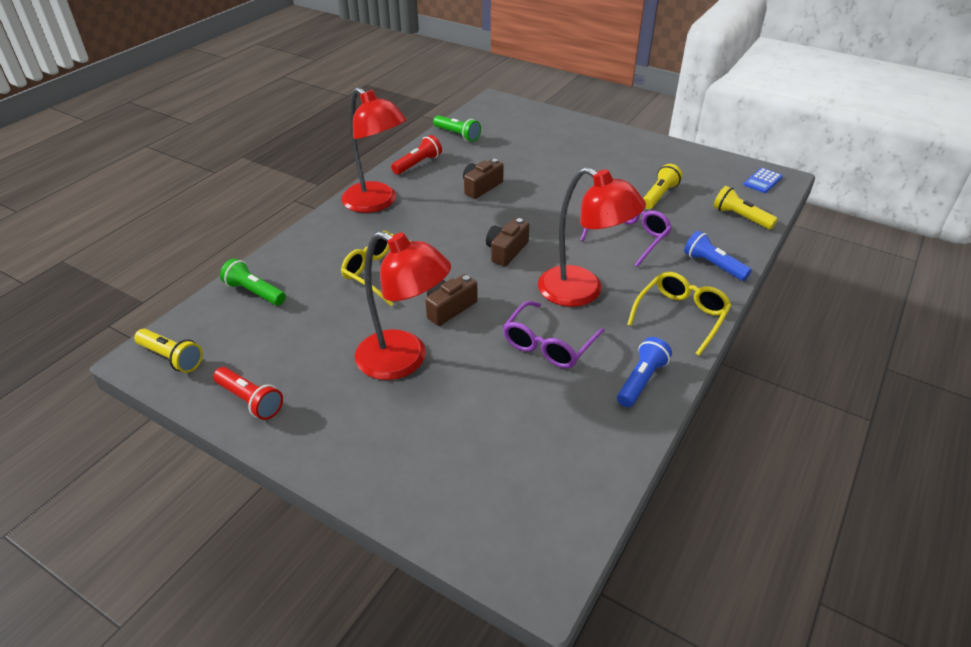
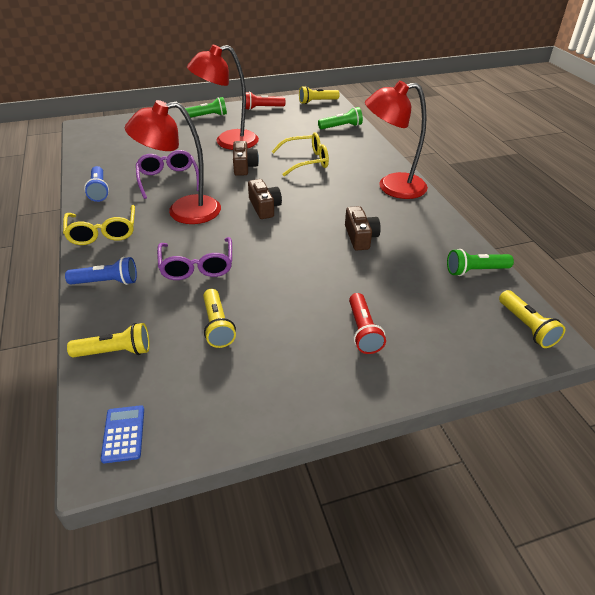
camera: 130 degrees right, 0 degrees up
(341, 442) = (207, 116): none -> green flashlight
(418, 164) = (435, 225): red flashlight -> red flashlight (363, 331)
(491, 109) = (527, 326): none -> yellow flashlight

